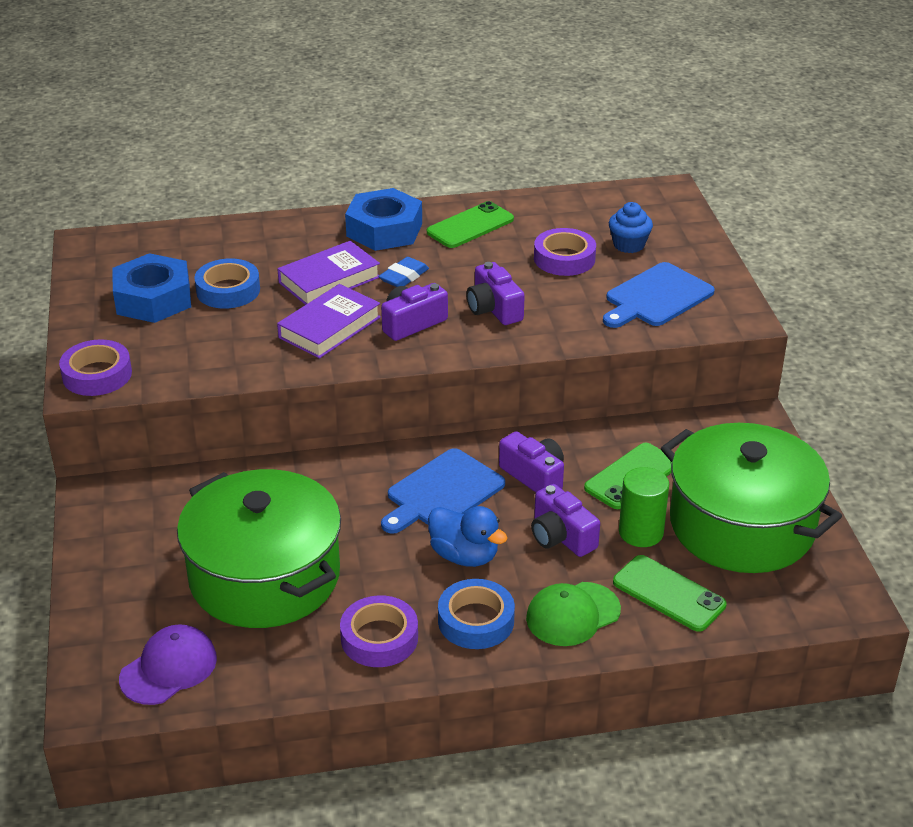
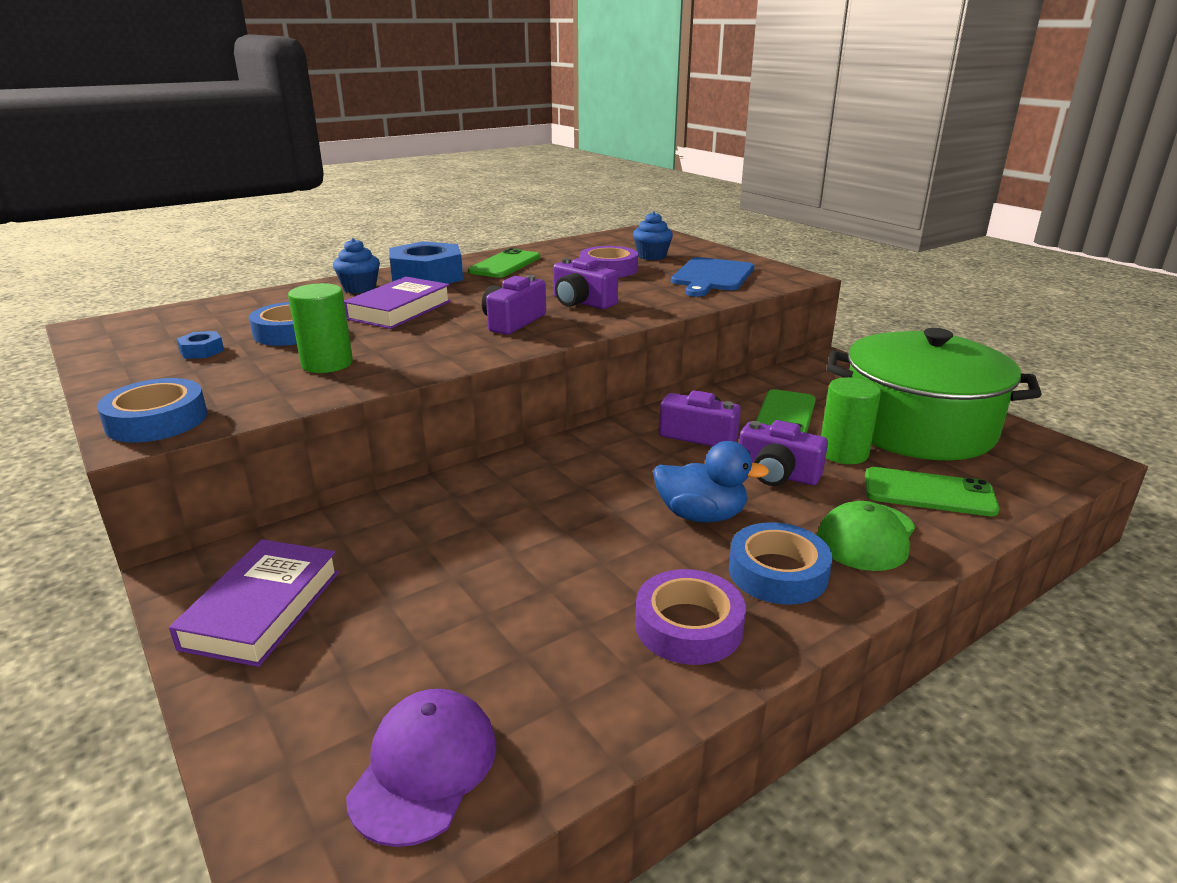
camera: 25 degrees left, 10 degrees down
(97, 375) = (157, 420): purple tape -> blue tape
(153, 299) = (202, 351): blue nut -> blue nut, size x0.42
(235, 341) = (327, 364): none -> green cylinder
(265, 576) = (487, 601): green pot -> none
(314, 236) = (359, 288): none -> blue cupcake
(329, 327) = (429, 338): purple book -> purple book (262, 609)
(404, 277) = (474, 298): blue eraser -> none
(442, 492) = (623, 468): blue cutting board -> none

